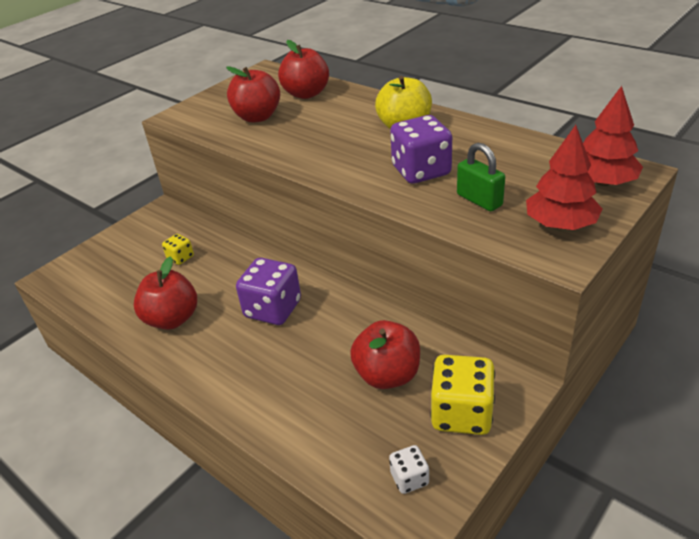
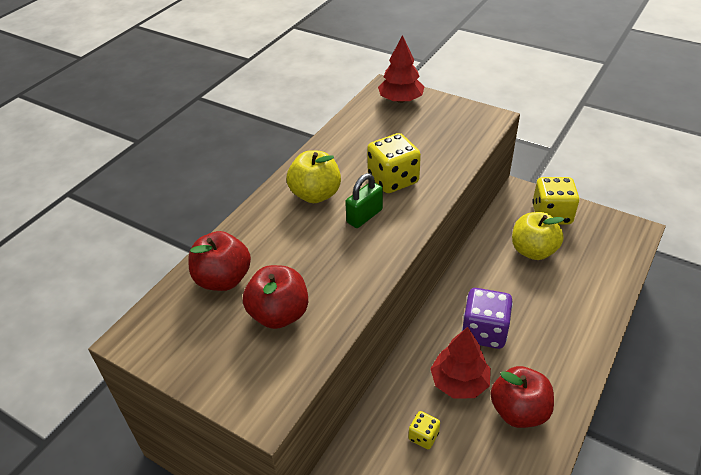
camera: 100 degrees left, 5 degrees up
(387, 375) = (533, 251): red apple -> yellow apple
(409, 478) = (609, 234): white dice -> none
(421, 171) = (393, 179): purple dice -> yellow dice
(479, 200) = (432, 149): green padlock -> green padlock (364, 216)
(560, 224) = (454, 117): red tree -> red tree (459, 382)

